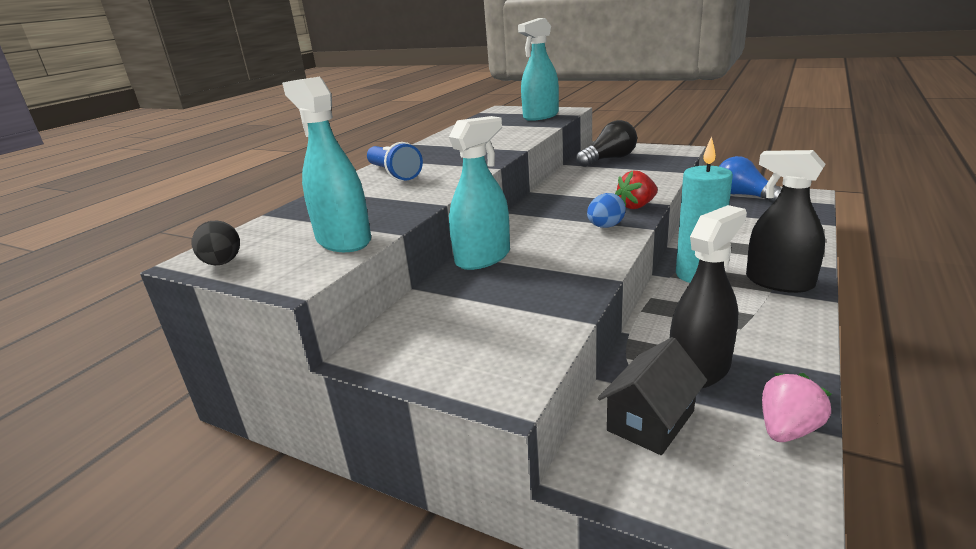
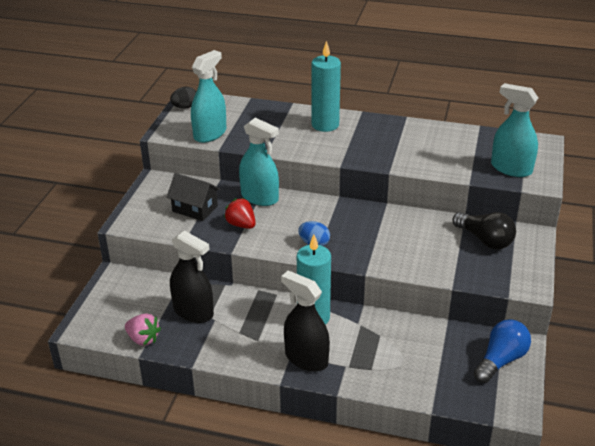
camera: 75 degrees right, 10 degrees up
(394, 174) = (325, 125): blue flashlight -> turquoise candle
(636, 206) = (357, 258): red strawberry -> red strawberry (241, 225)
(651, 421) = (149, 293): black house -> black house (195, 209)
(779, 282) = (306, 358): black spray bottle -> black spray bottle turned 75 degrees counterclockwise

